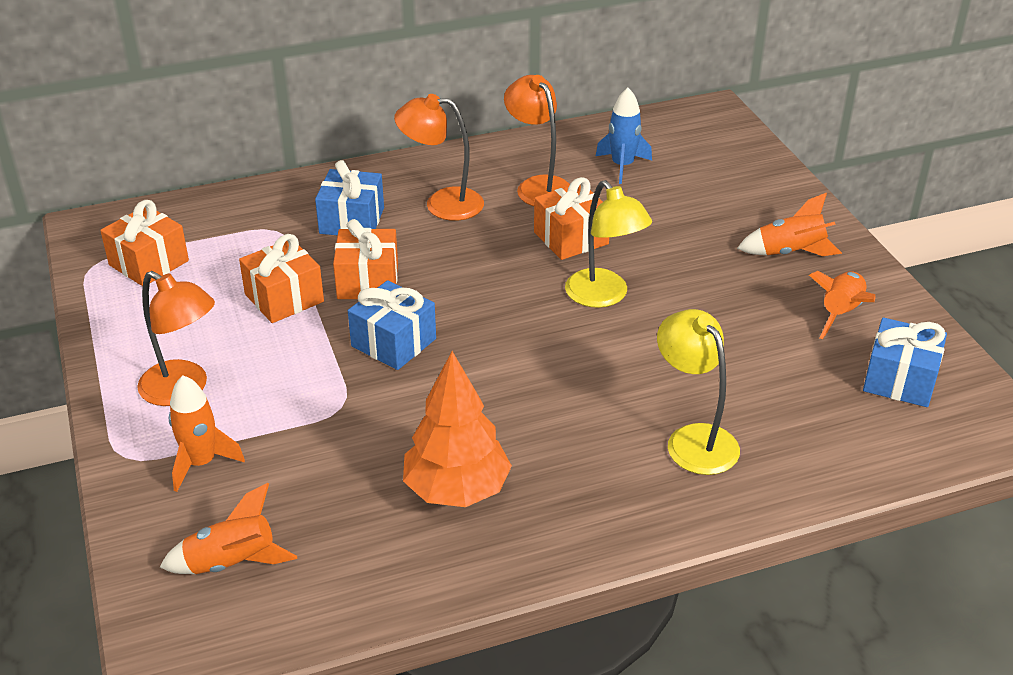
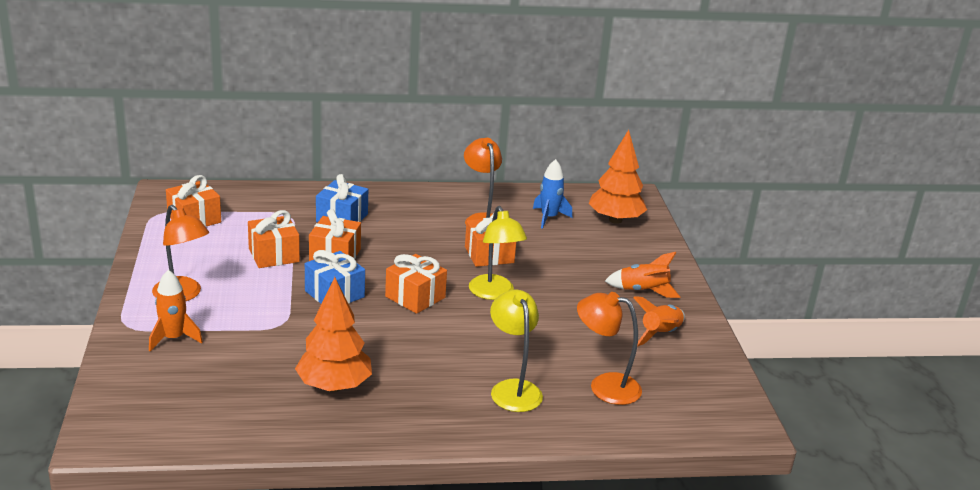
camera: 10 degrees right, 10 degrees down
(232, 563) = (166, 398): orange rocket -> none
(442, 204) = (409, 219): orange lamp -> orange lamp (604, 386)
(503, 324) = (415, 297): none -> orange gift
(707, 153) = (615, 220): none -> orange tree
(900, 380) = (682, 382): blue gift -> none

